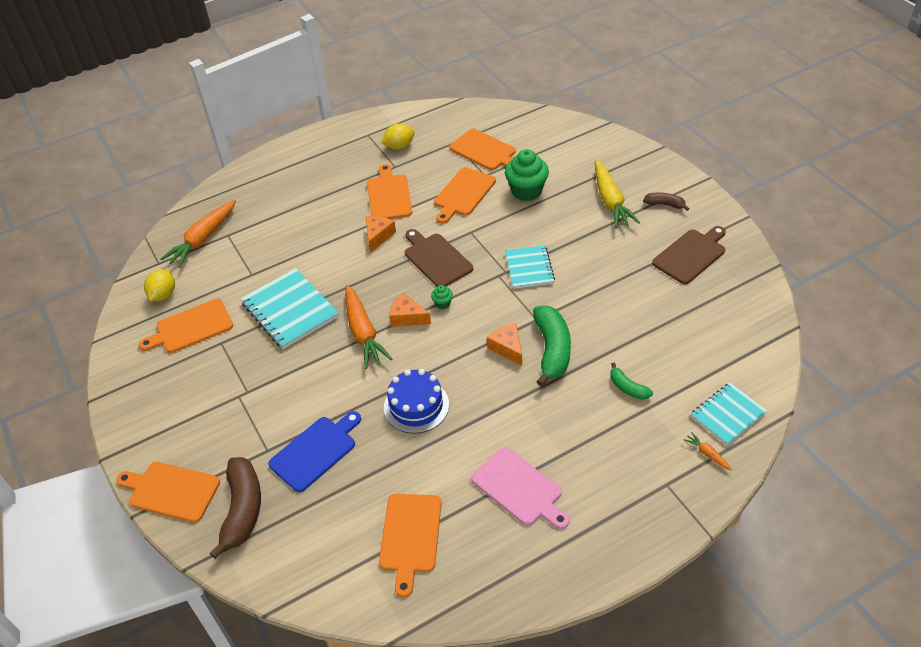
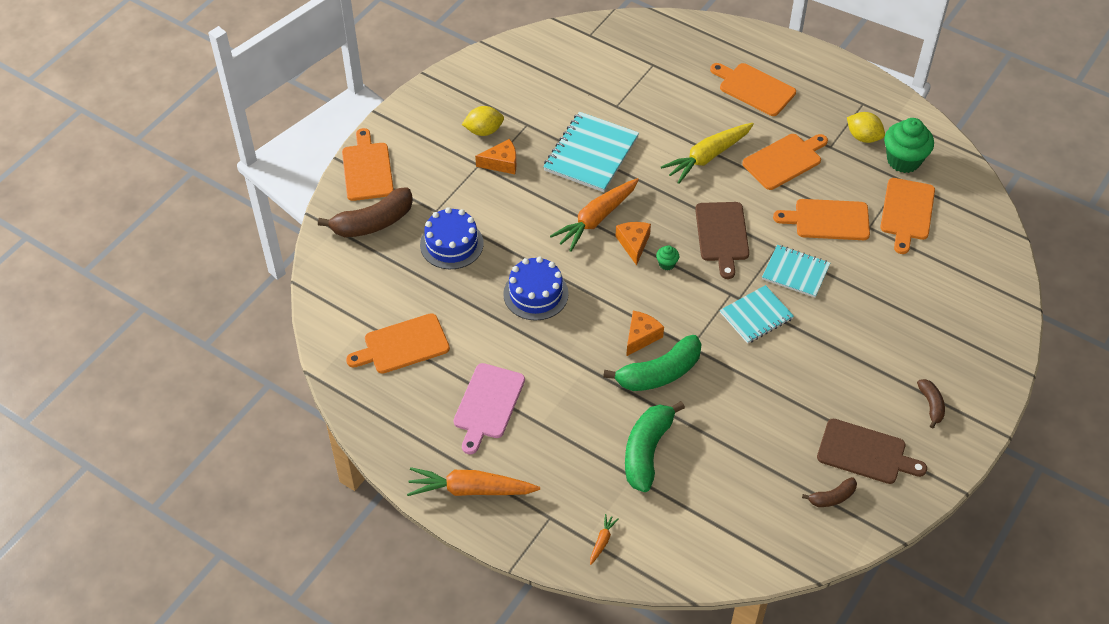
camera: 60 degrees right, 5 degrees up
(163, 295) = (556, 58): yellow lemon -> yellow lemon (484, 131)
(191, 327) = (532, 96): orange cutting board -> orange cutting board (754, 88)
(203, 239) = (637, 50): orange carrot -> orange carrot (471, 490)
(316, 451) = (451, 244): blue cutting board -> blue cake
(378, 236) = (723, 176): orange cheese -> orange cheese (501, 163)
(436, 259) = (722, 235): brown cutting board -> brown cutting board turned 150 degrees clockwise
(526, 191) = (868, 272): green cupcake -> green cupcake (903, 160)
(610, 201) = (903, 353): yellow carrot -> yellow carrot (707, 157)
(628, 388) = (647, 451): green banana -> green banana, size x1.91
(723, 289) = (832, 497): none -> brown banana
(728, 415) = (659, 546): turquoise notebook -> turquoise notebook (795, 272)

